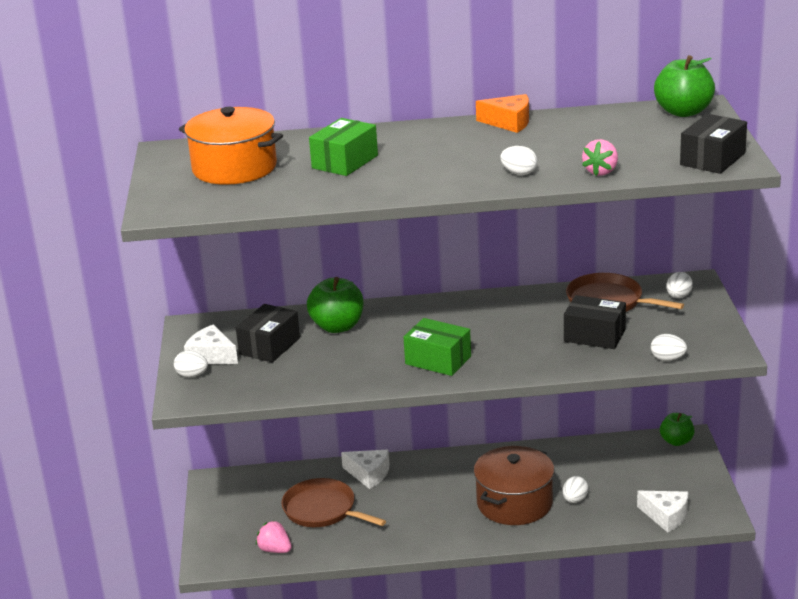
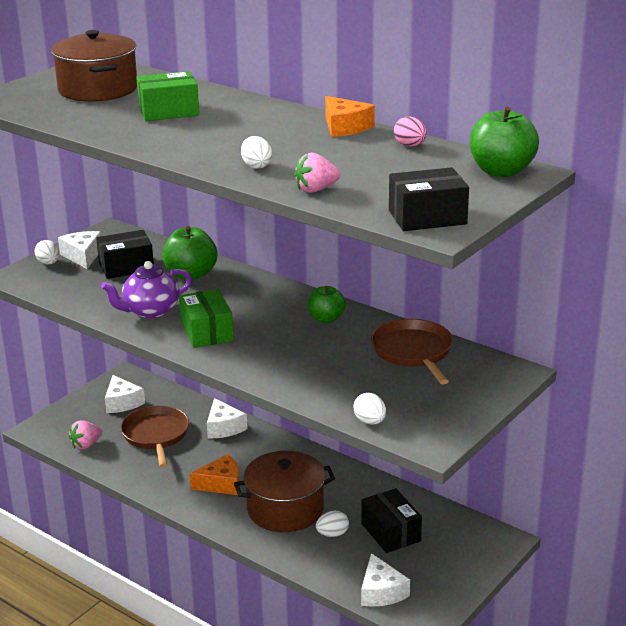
camera: 40 degrees right, 0 degrees up
(234, 168) = (98, 89): orange pot -> brown pot
(248, 502) = (122, 402): none -> white cheese
(275, 550) = (86, 445): pink strawberry -> pink strawberry turned 120 degrees counterclockwise
(362, 368) = (150, 311): none -> purple teapot
(437, 514) = (221, 484): none -> orange cheese
(585, 118) = (410, 145): none -> pink egg
(594, 335) = (350, 372): black box -> black box (390, 532)
(676, 441) = (488, 537): green apple -> green apple (326, 318)
(678, 296) = (478, 376): white egg -> none

